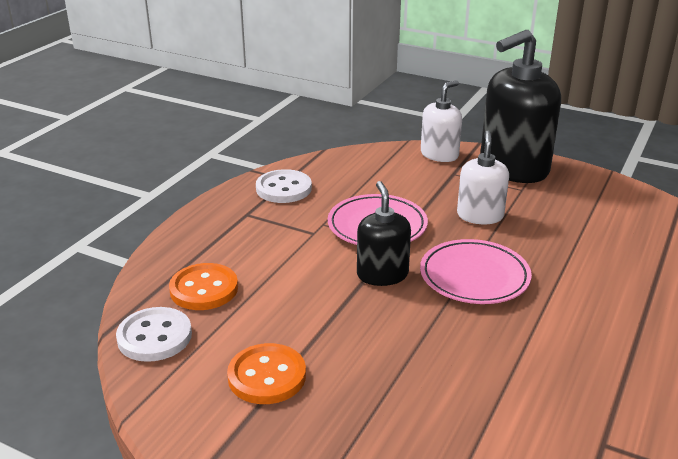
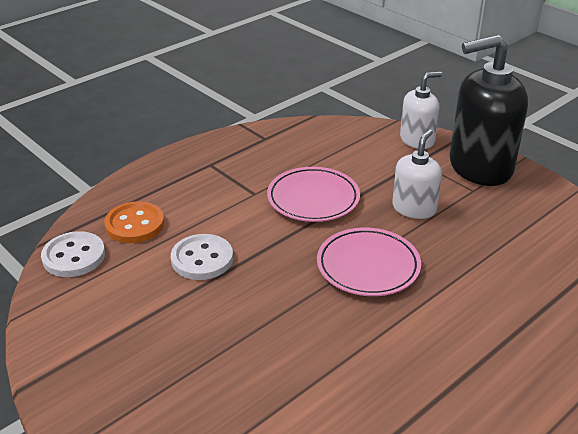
camera: 20 degrees right, 5 degrees up
(267, 376) = (137, 312): orange button -> none
(283, 188) = (255, 147): white button -> white button (202, 259)
(382, 274) = (287, 245): black soap dispenser -> none

